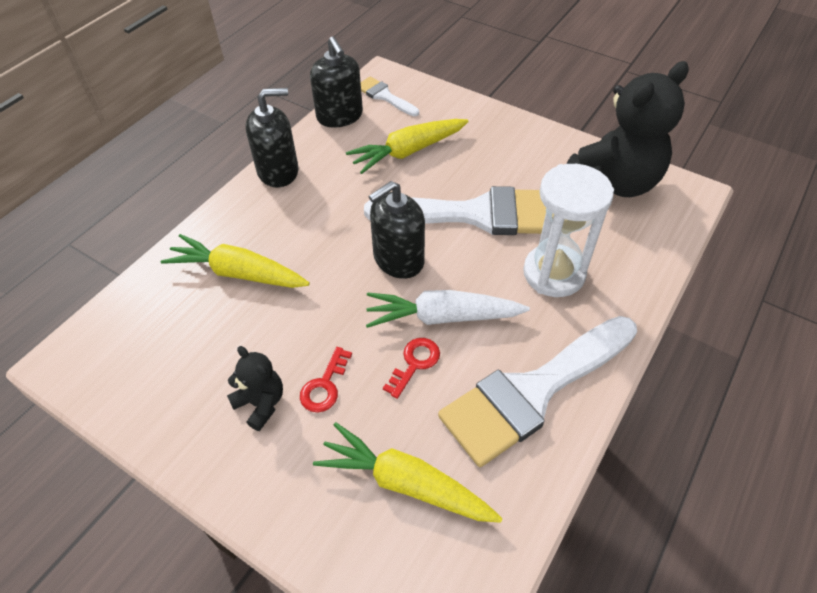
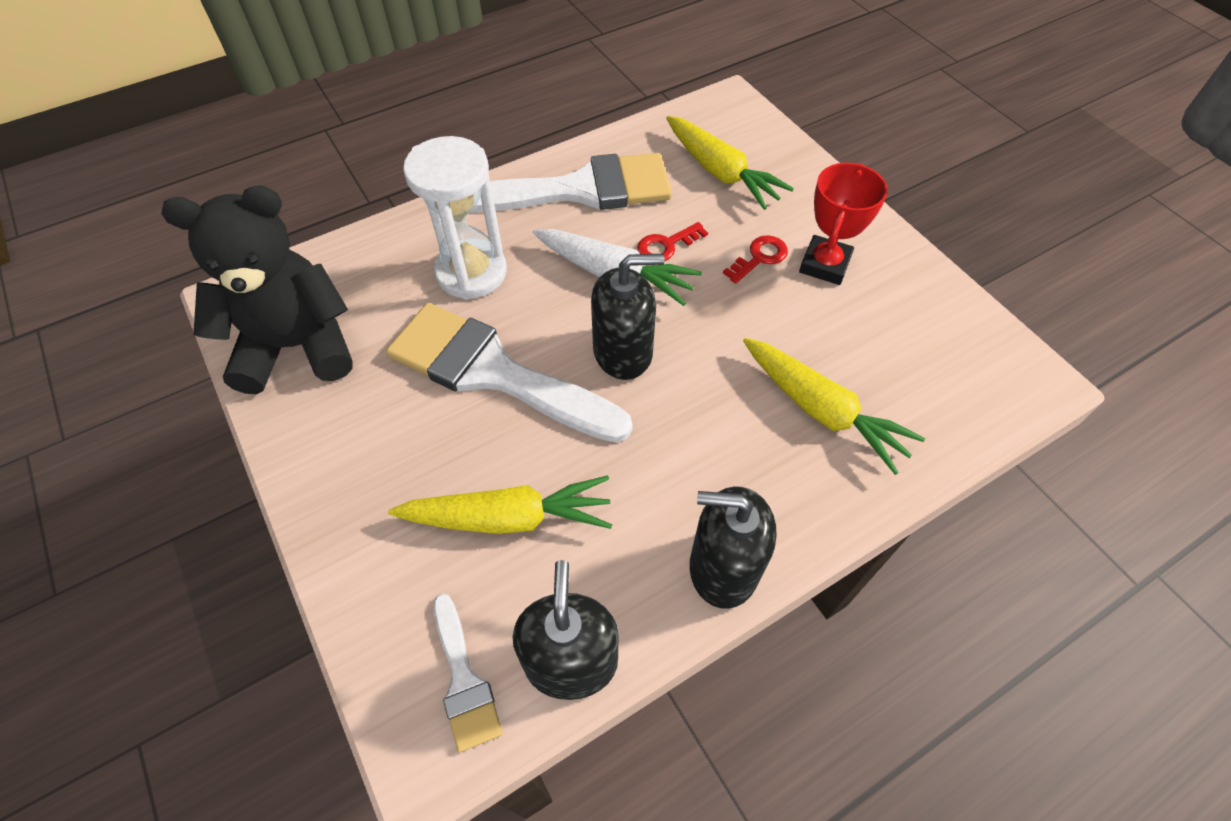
camera: 155 degrees left, 5 degrees up
(261, 403) = (825, 264): black teddy bear -> red trophy

